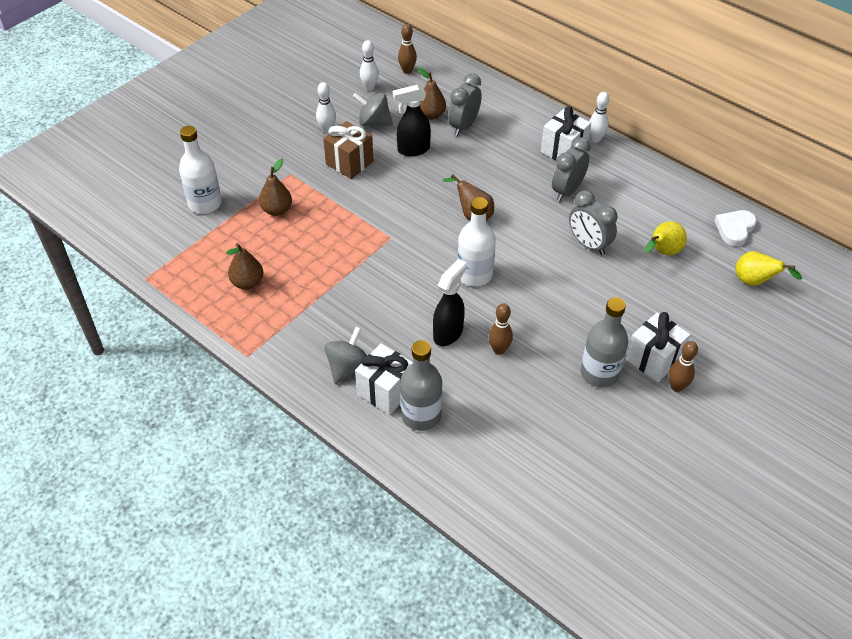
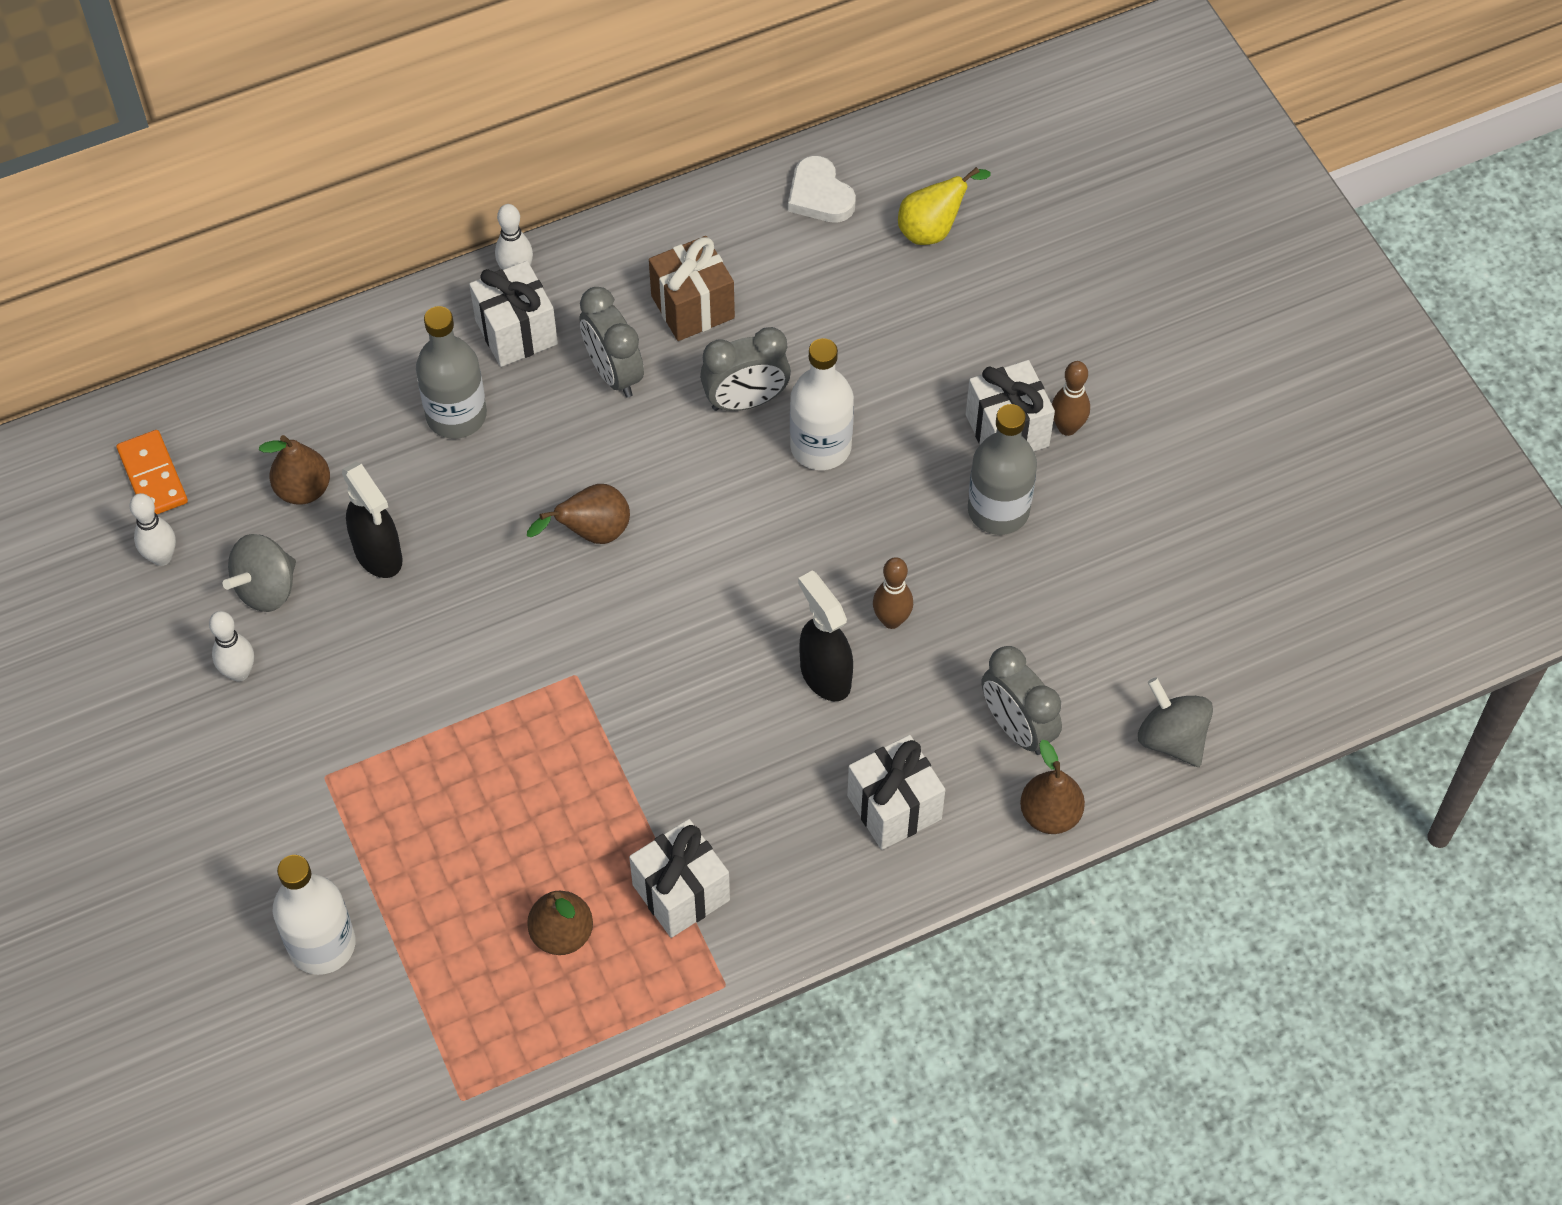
camera: 65 degrees left, 10 degrees up
(277, 210) = (408, 829): brown pear -> brown pear (1050, 814)
(291, 319) = (681, 892): none -> white gift
(348, 367) = (822, 843): grey spinning top -> grey spinning top (1171, 738)
(349, 163) = (353, 669): brown gift -> brown gift (692, 307)
(407, 71) = (153, 476): brown bowling pin -> orange domino
(413, 150) = (379, 555): black spray bottle -> black spray bottle turned 45 degrees counterclockwise
(421, 415) = (962, 777): grey bottle -> grey bottle (456, 415)
(464, 126) = (365, 451): grey clock -> grey clock (1017, 728)
(474, 274) = (724, 587): white bottle -> white bottle (820, 446)
(662, 252) = (815, 312): yellow pear -> none

